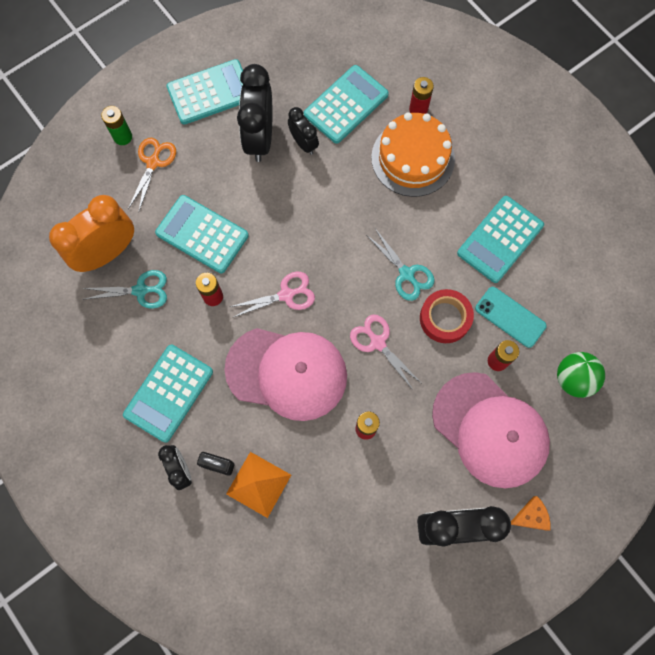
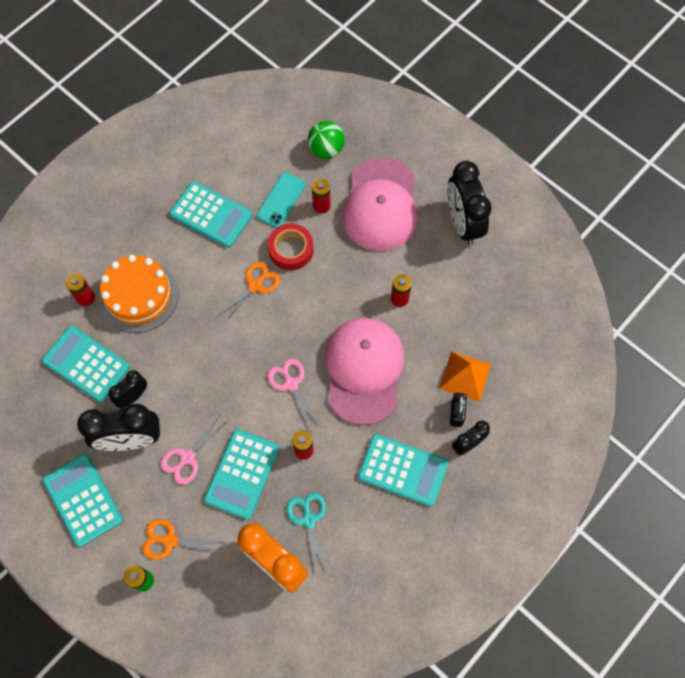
camera: 100 degrees left, 5 degrees down
(377, 342) = (322, 300): pink scissors -> pink scissors (187, 457)
(406, 274) = (255, 285): turquoise scissors -> orange scissors
(490, 430) = (380, 205): pink cap -> pink cap turned 150 degrees clockwise
(530, 516) = (442, 170): orange cheese -> none

